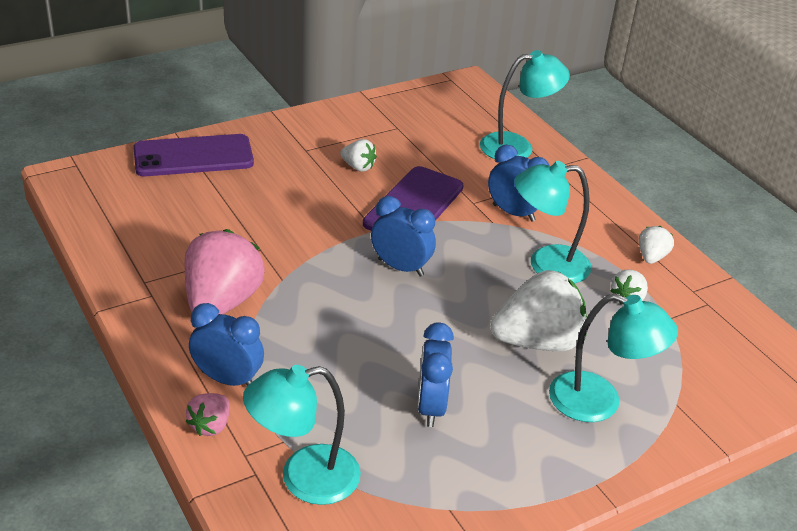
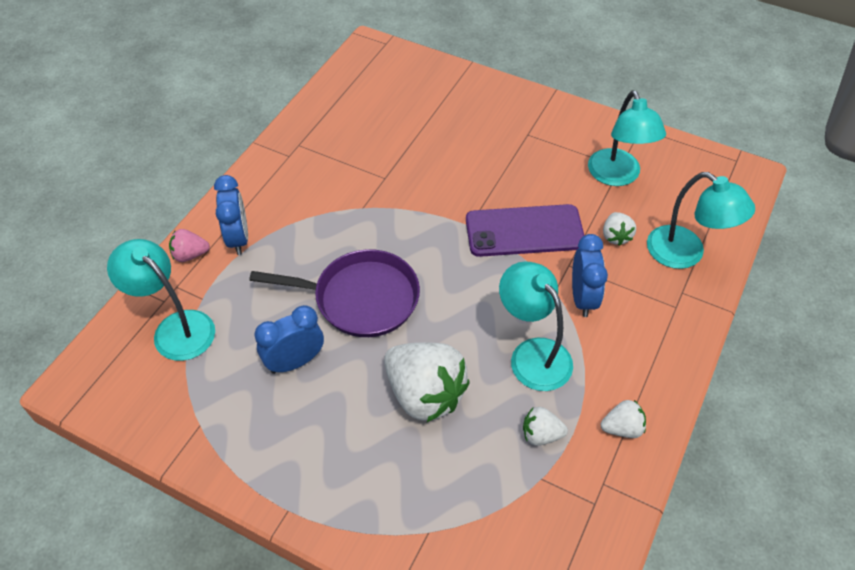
camera: 60 degrees right, 15 degrees up
(193, 156) = (454, 86): purple phone -> none
(221, 302) = (310, 192): pink strawberry -> none
(358, 167) = (539, 173): white strawberry -> white strawberry (615, 236)
(395, 330) = (361, 298): none -> purple pan
(400, 267) = (438, 263): blue clock -> none
(599, 402) = (385, 471): turquoise lamp -> turquoise lamp (617, 176)

